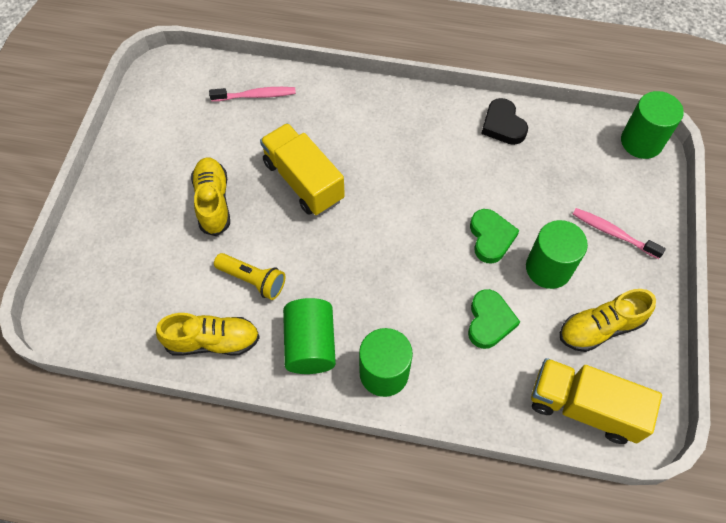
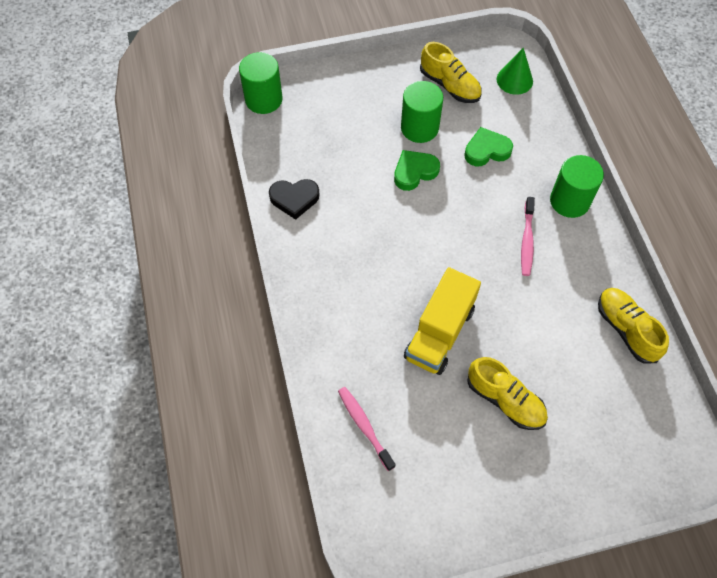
camera: 115 degrees left, 0 degrees up
(213, 202) = (505, 400): yellow shoe -> yellow shoe turned 105 degrees counterclockwise
(253, 280) = (557, 326): yellow flashlight -> none
(310, 345) = (581, 258): green cylinder -> none
(503, 125) = (294, 199): black heart -> black heart turned 45 degrees clockwise
(584, 407) = (514, 80): yellow truck -> green cone
(613, 233) = (364, 97): pink toothbrush -> pink toothbrush (527, 241)

